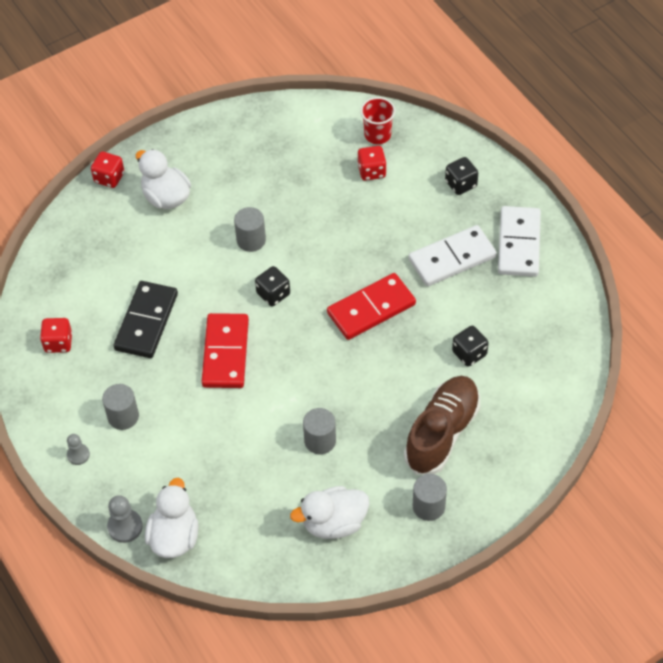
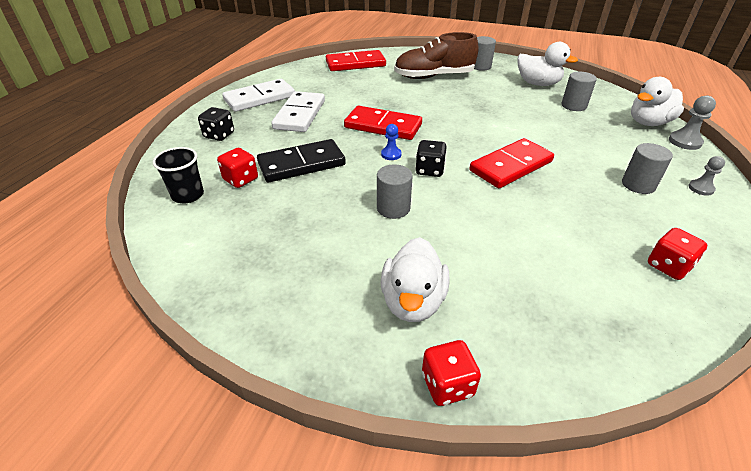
camera: 130 degrees left, 15 degrees down
(146, 321) = (556, 222): black domino -> black domino (301, 164)
(319, 284) = (391, 154): none -> blue pawn
(320, 441) = (503, 105): grey cylinder -> grey cylinder (573, 106)
(377, 135) = (188, 195): red cup -> black cup
(452, 258) = (299, 114): white domino -> white domino turned 75 degrees clockwise
(469, 353) = (369, 86): black dice -> none
(545, 379) = (355, 64): none -> red domino

